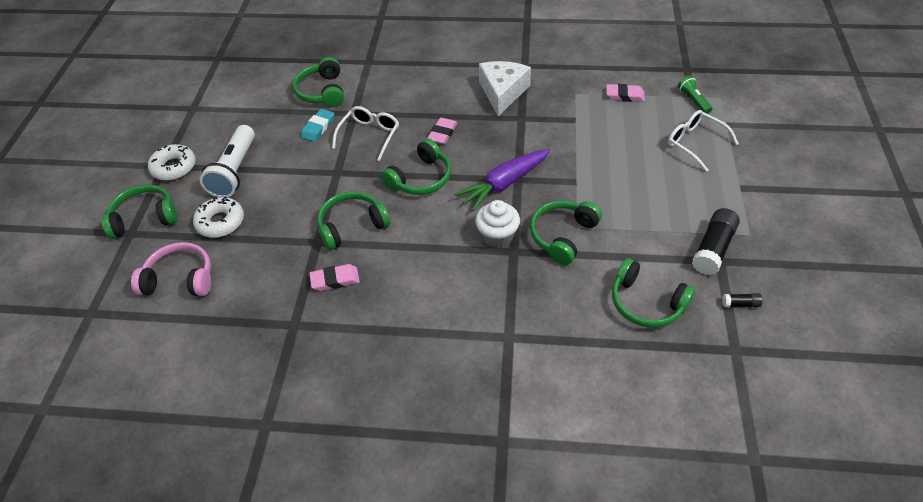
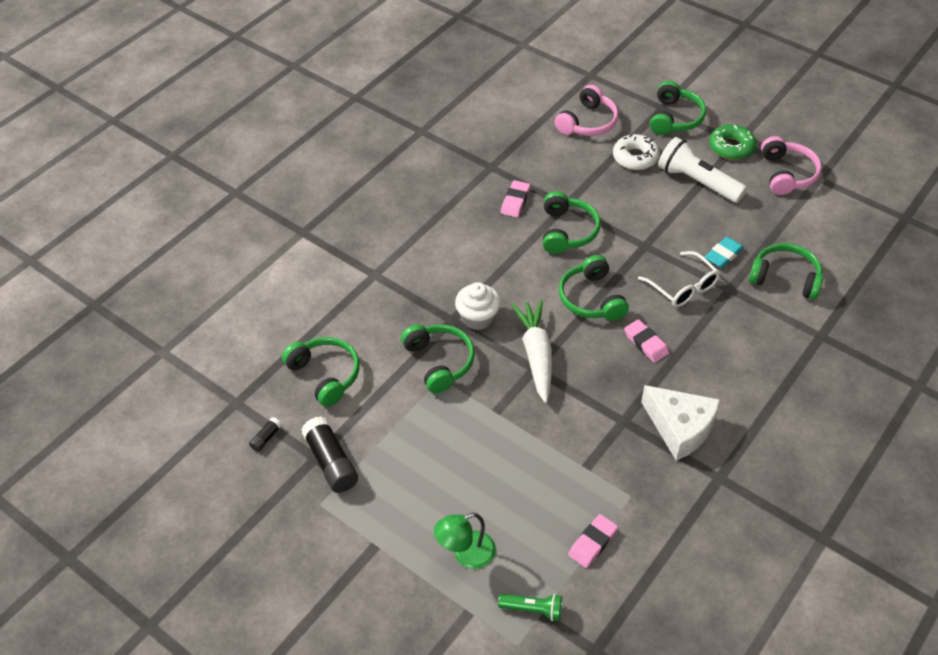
camera: 120 degrees right, 0 degrees up
(174, 167) = (731, 147): white donut -> green donut
(195, 126) = (787, 174): none -> pink headphones
(318, 127) = (723, 255): turquoise eraser -> turquoise eraser turned 75 degrees clockwise
(504, 184) = (536, 355): purple carrot -> white carrot
(646, 303) = (325, 375): green headphones -> green headphones turned 75 degrees clockwise
(695, 143) = (466, 554): white glasses -> green lamp

